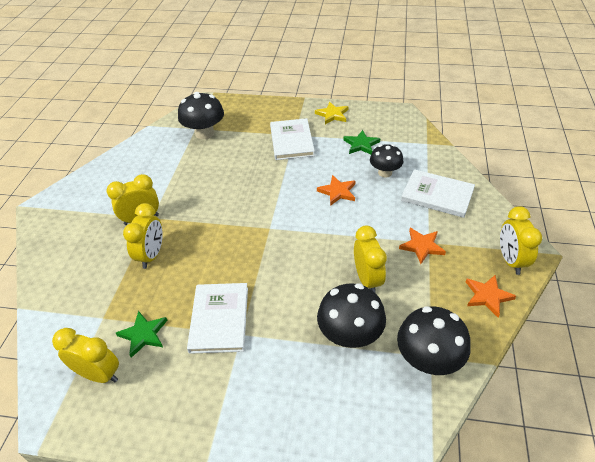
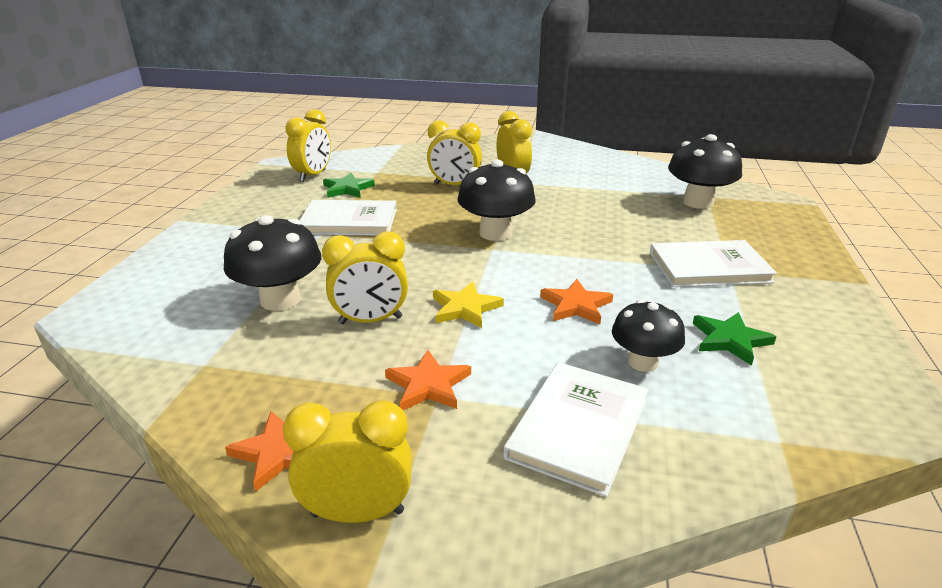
camera: 90 degrees right, 15 degrees down
(332, 115) = (822, 311): yellow star -> yellow star (465, 308)
(428, 360) = (200, 361): black mushroom -> black mushroom (495, 233)

